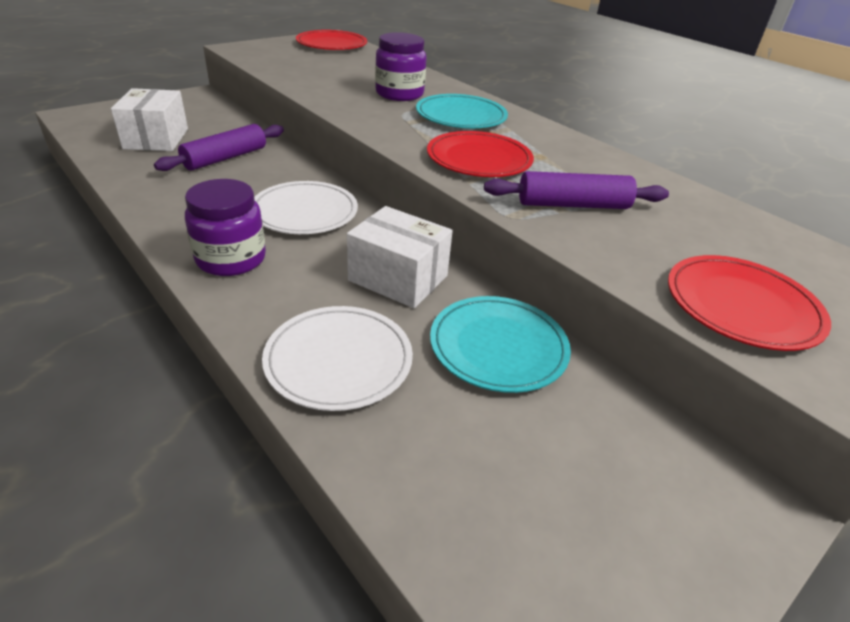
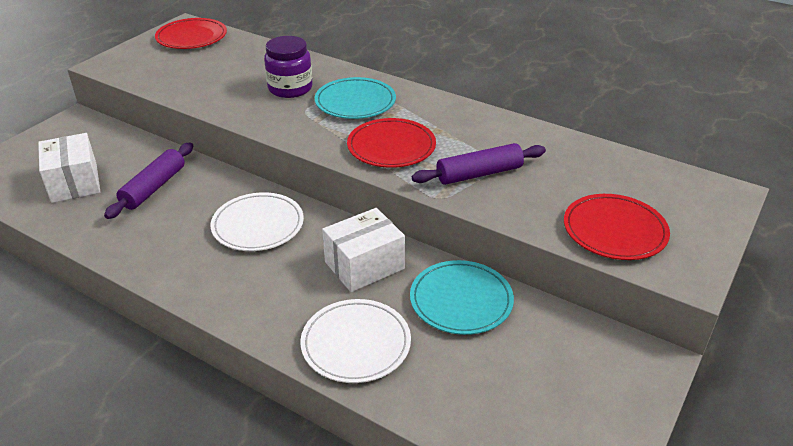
camera: 15 degrees left, 0 degrees up
(231, 259) = (225, 285): purple jar -> none
(398, 278) = (364, 265): white box -> white box turned 45 degrees counterclockwise

